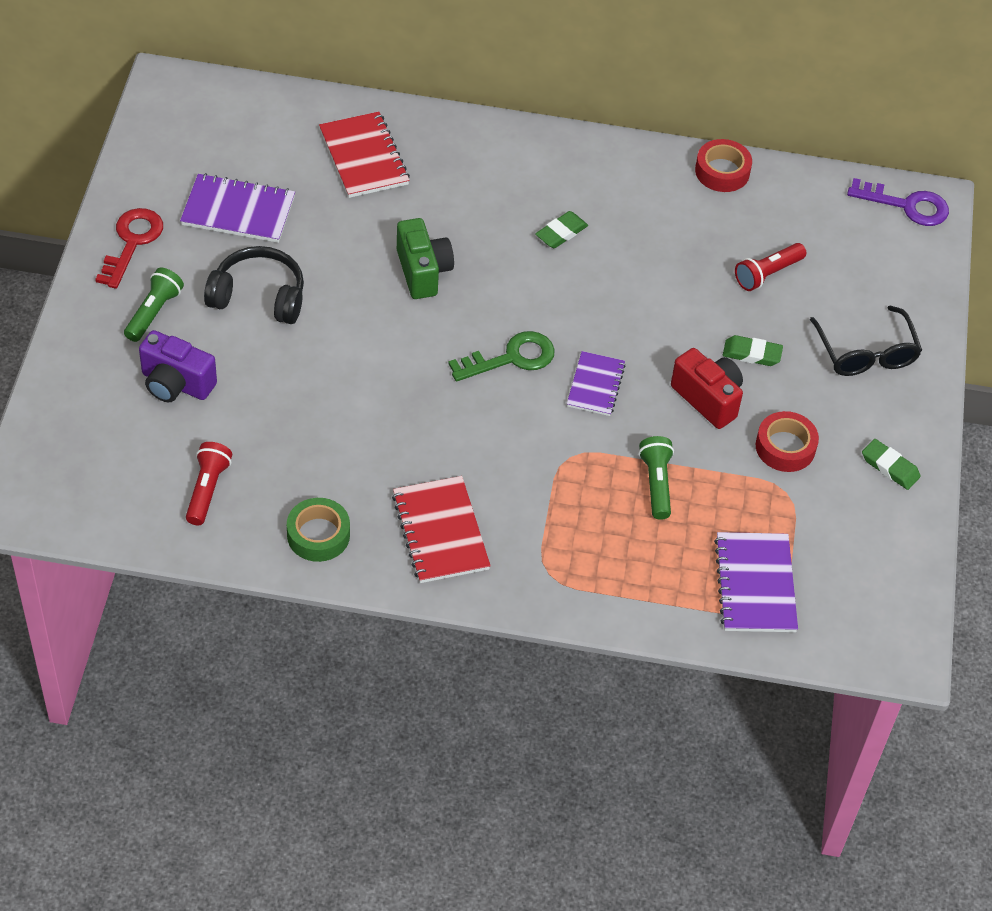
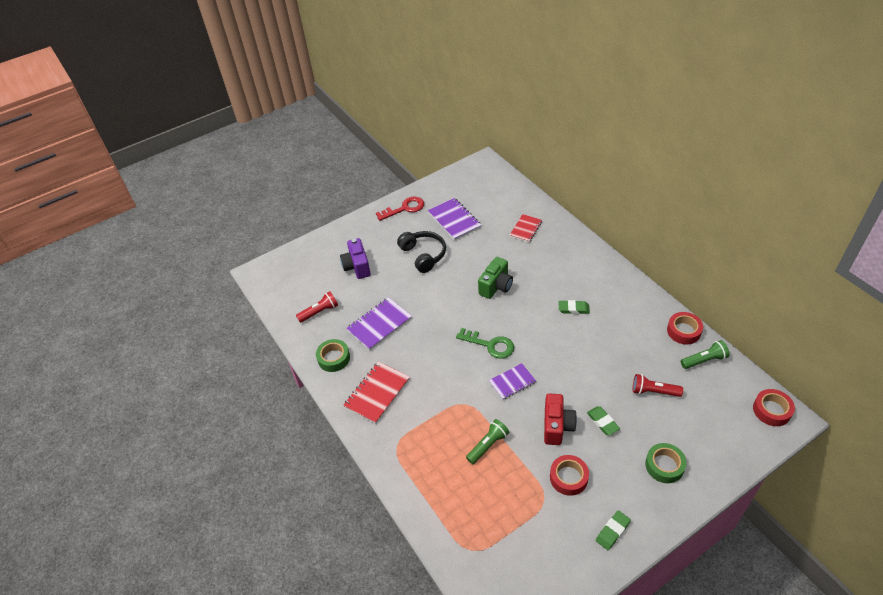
camera: 55 degrees right, 5 degrees down
(154, 312) = (381, 237): green flashlight -> green flashlight (704, 360)
(364, 157) = (526, 229): red notebook -> red notebook, size x0.66
(755, 584) = (477, 530): purple notebook -> purple notebook (379, 324)
(866, 353) = (664, 465): black glasses -> green tape
(890, 467) = (612, 531): green eraser -> green eraser turned 45 degrees clockwise
(906, 205) = (771, 410): purple key -> red tape

